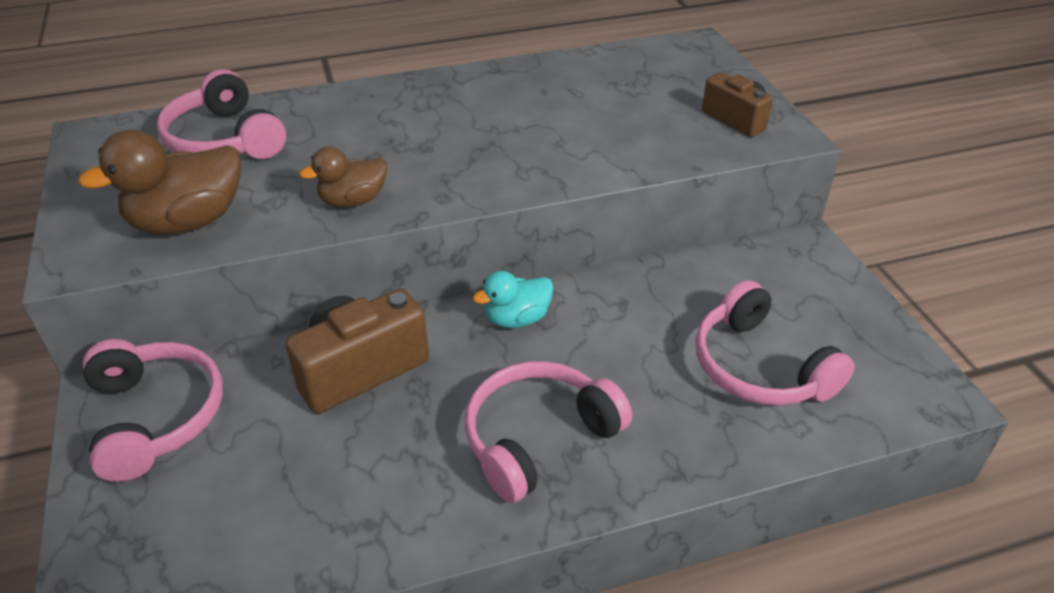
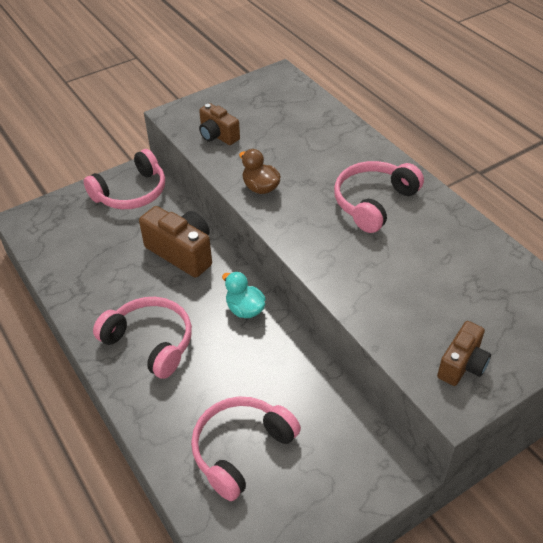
camera: 75 degrees right, 5 degrees up
(188, 222) = (218, 136): brown duck -> brown camera
(224, 139) = (298, 119): pink headphones -> pink headphones (373, 202)

